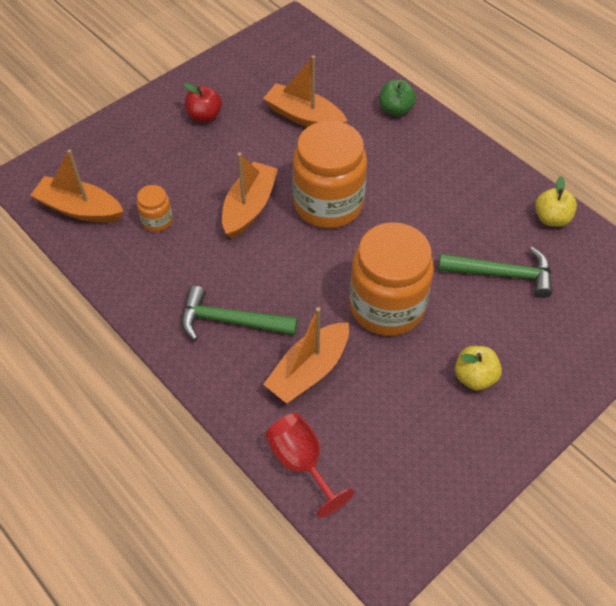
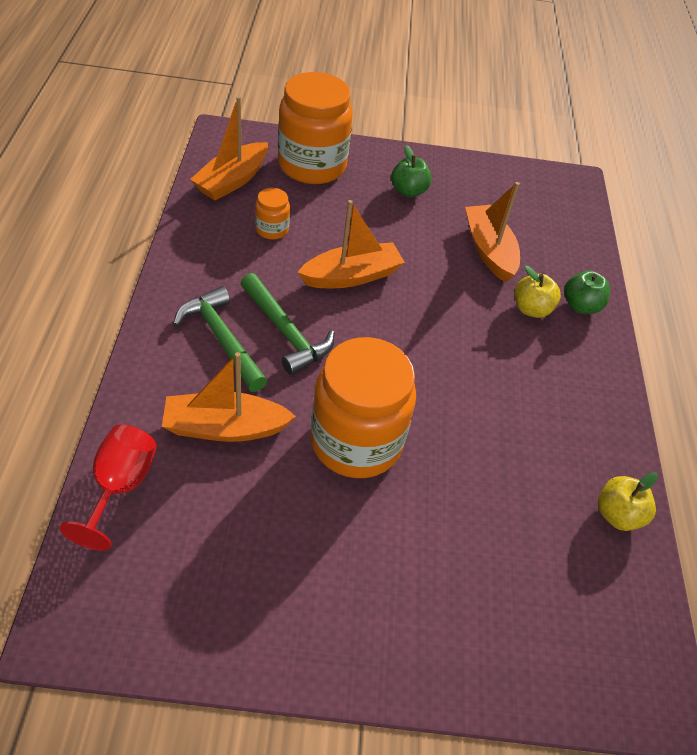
camera: 40 degrees right, 5 degrees down
(80, 209) = (232, 180): orange boat -> orange boat turned 120 degrees counterclockwise
(204, 116) = (408, 191): red apple -> green apple
(328, 204) = (418, 326): orange jar -> orange jar (312, 165)
(474, 377) = (350, 570): yellow apple -> yellow apple (531, 309)
(502, 274) = (499, 515): green hammer -> green hammer (286, 332)

